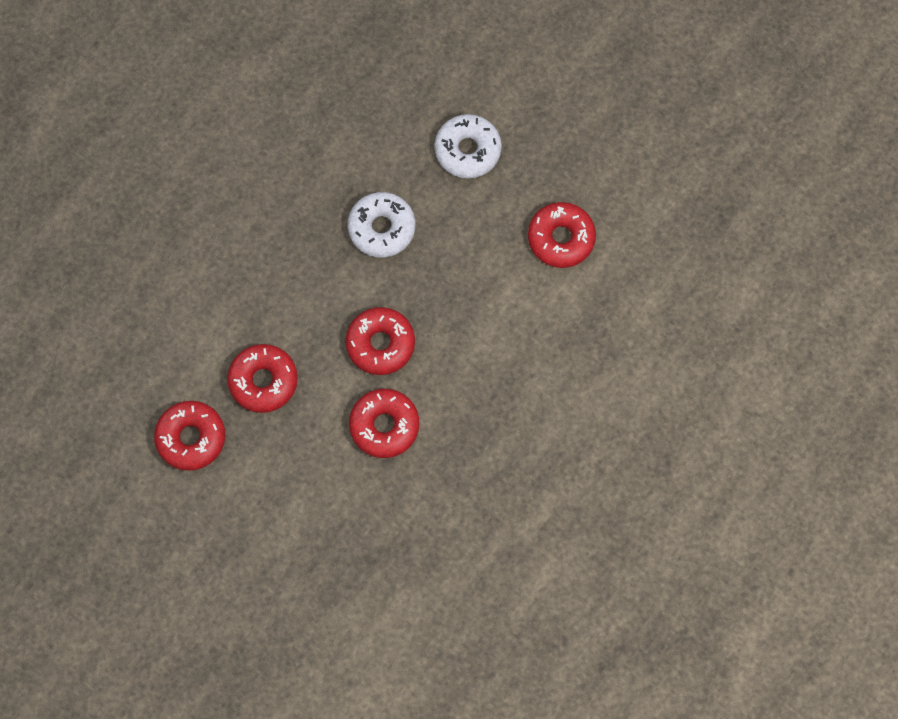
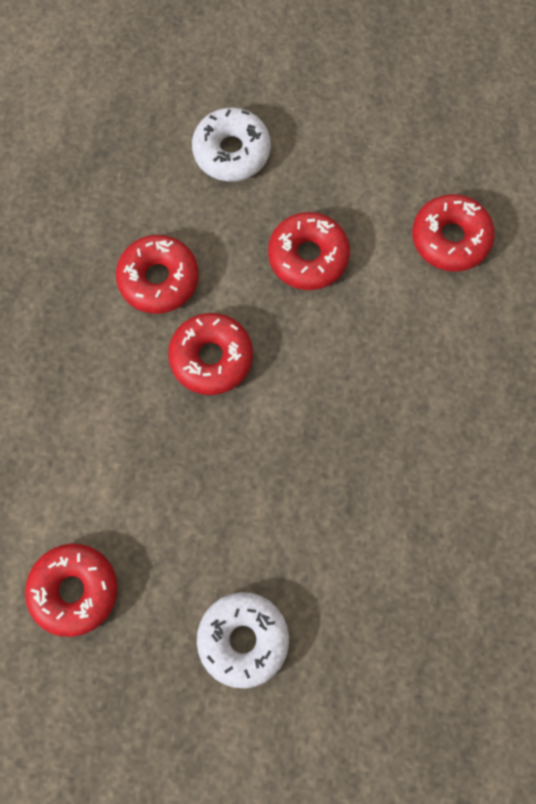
camera: 150 degrees right, 0 degrees up
(191, 437) = (342, 168): red donut -> red donut (450, 238)
(382, 228) = (286, 485): white donut -> white donut (231, 151)

